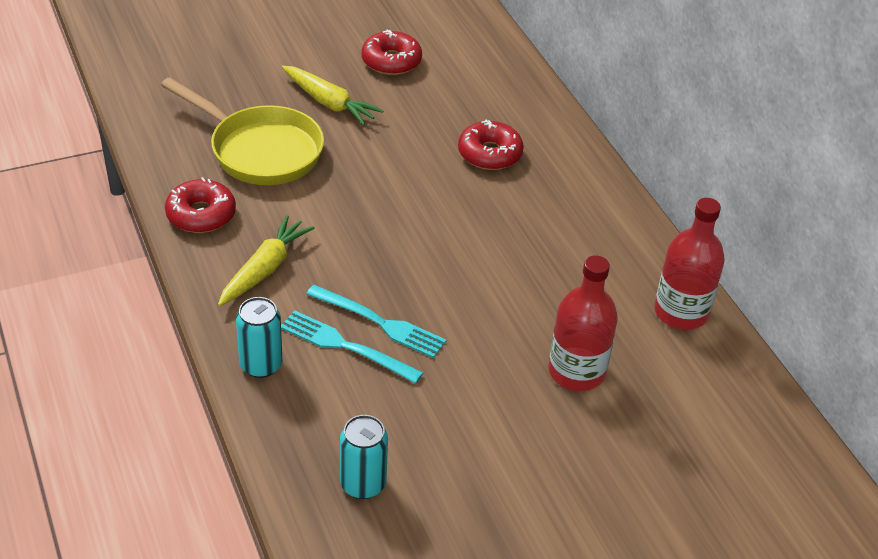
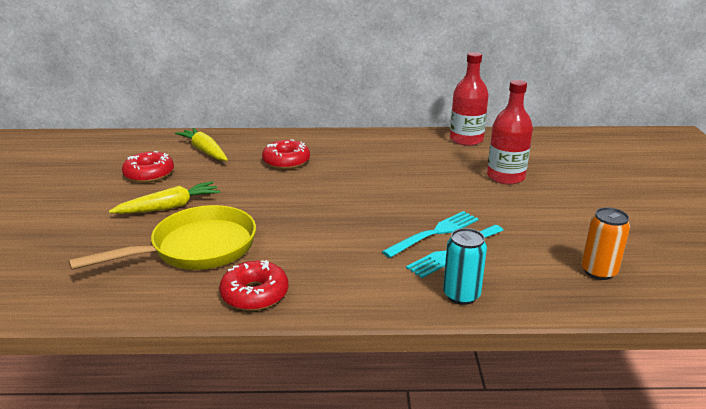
camera: 65 degrees left, 15 degrees down
(264, 269) = (348, 273): yellow carrot -> yellow carrot (205, 151)
(363, 484) = (598, 271): turquoise can -> orange can

